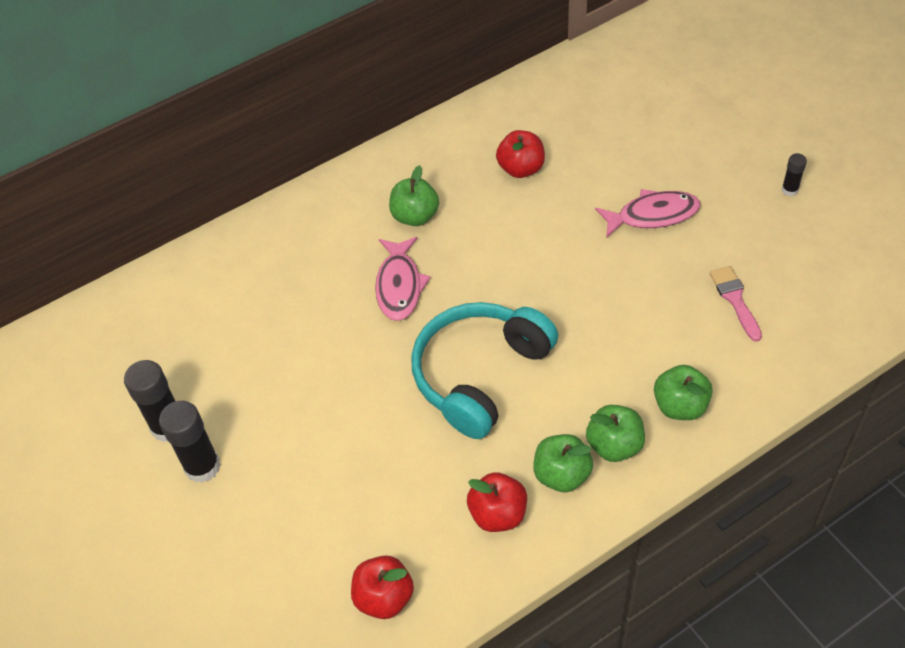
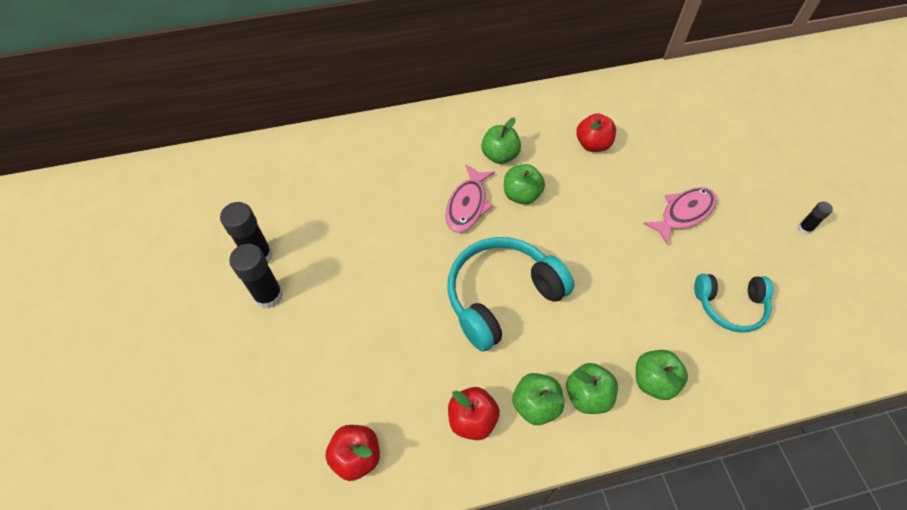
camera: 15 degrees right, 5 degrees up
(459, 254) = (521, 195): none -> green apple
(653, 215) = (684, 213): pink fish -> pink fish turned 45 degrees counterclockwise
(735, 299) = (729, 305): pink brush -> turquoise headphones

